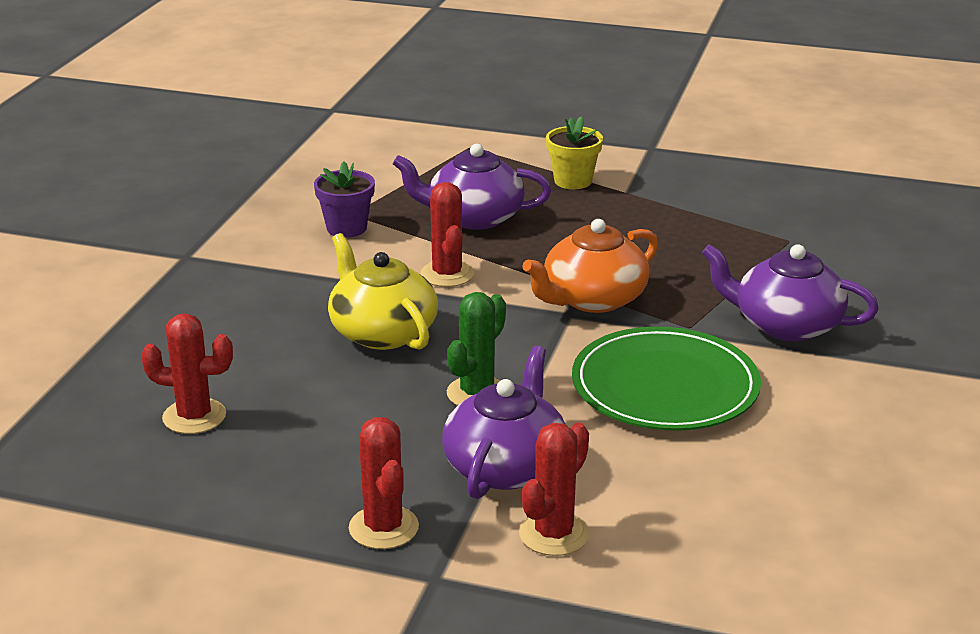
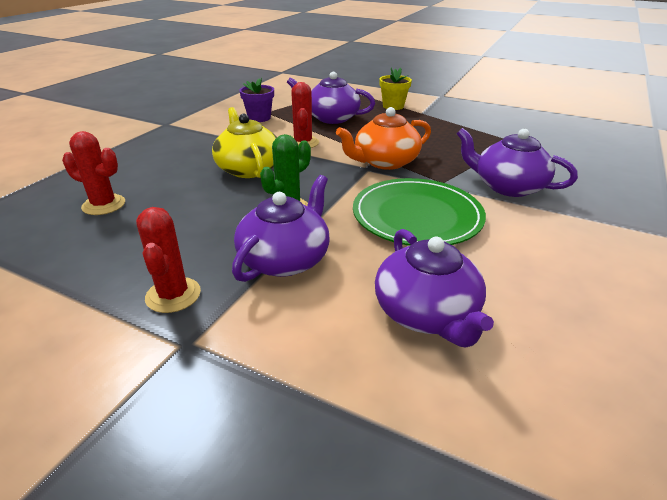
camera: 10 degrees right, 5 degrees up
(554, 534) = (298, 317): red cactus -> none
(707, 512) = (427, 313): none -> purple teapot

